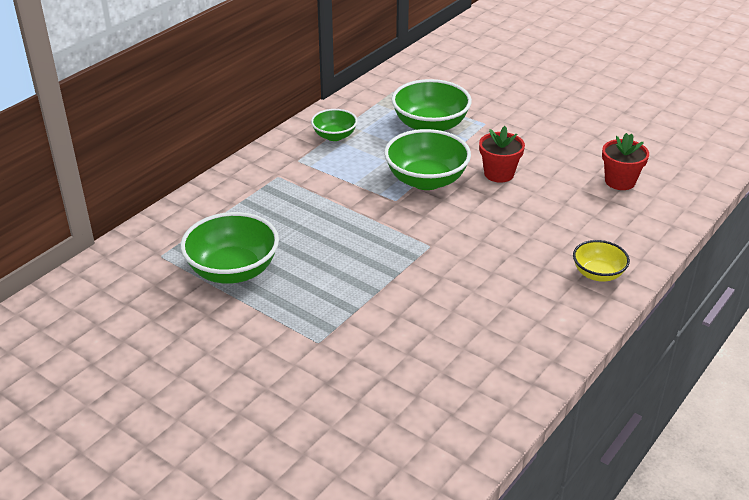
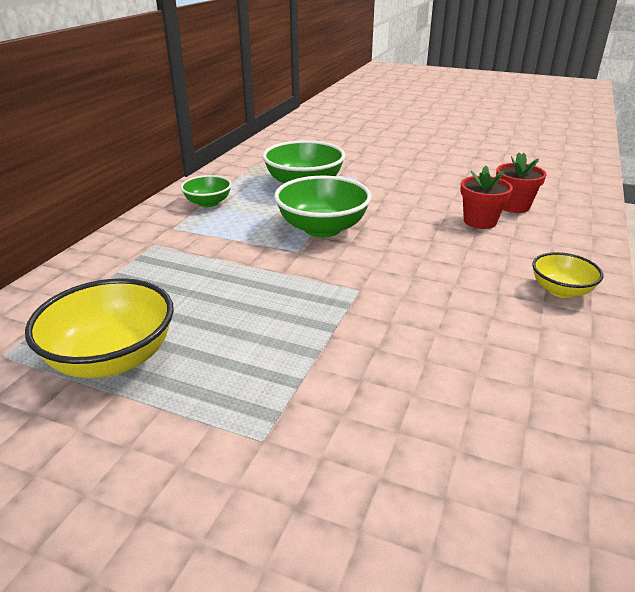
camera: 15 degrees left, 5 degrees down
(233, 270) = (112, 358): green bowl -> yellow bowl
(499, 174) = (394, 214): red flower pot -> red flower pot (480, 221)

